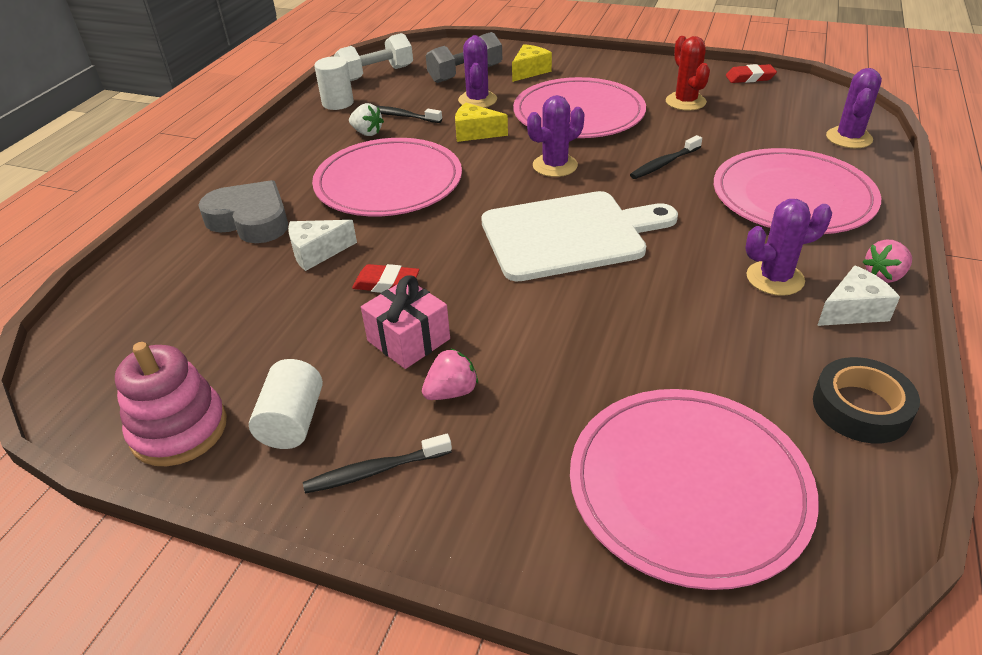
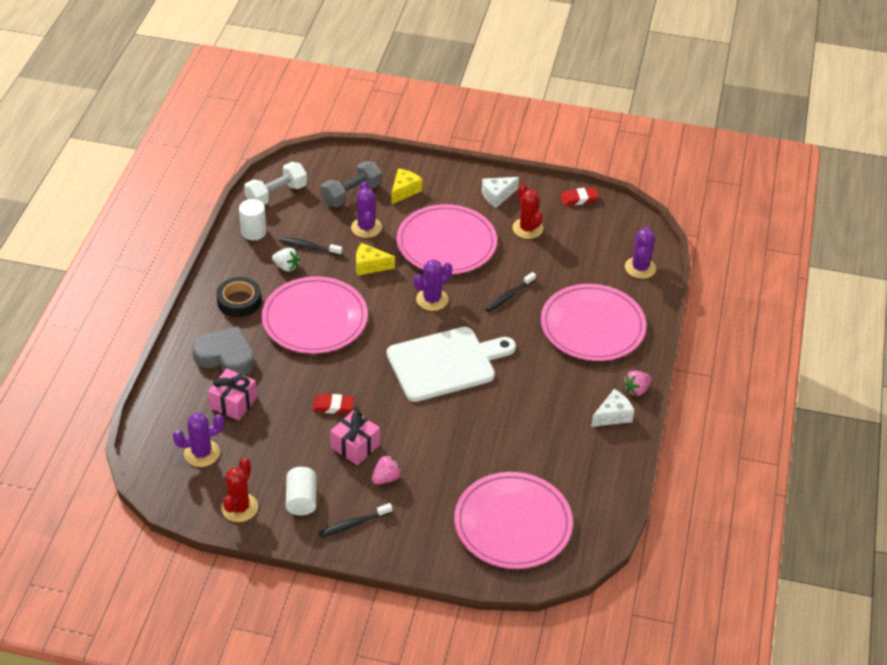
camera: 10 degrees left, 5 degrees up
(179, 429) = (239, 507): pink stacking toy -> red cactus
(237, 275) = (233, 403): none -> pink gift
(317, 252) = (281, 383): white cheese -> white cheese (497, 196)
(775, 278) = (572, 394): purple cactus -> purple cactus (202, 453)
(860, 408) = (604, 477): black tape -> black tape (239, 301)

